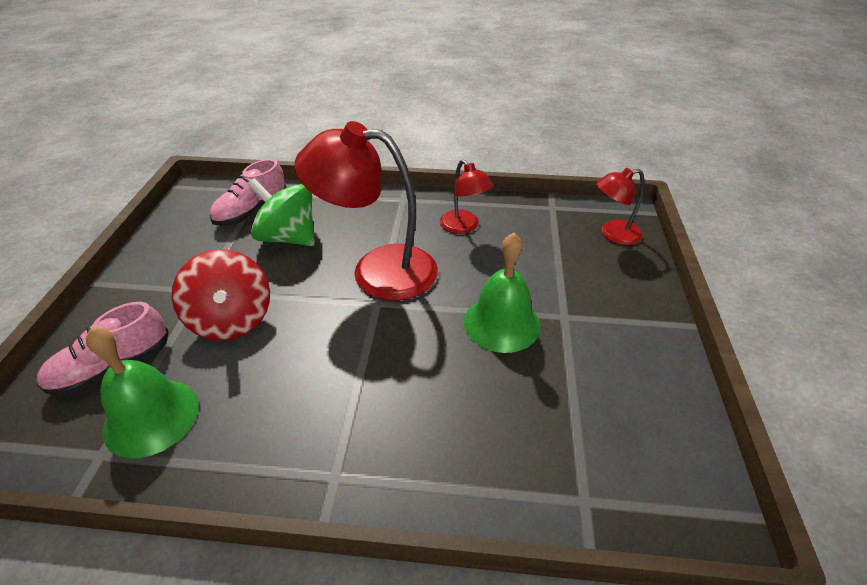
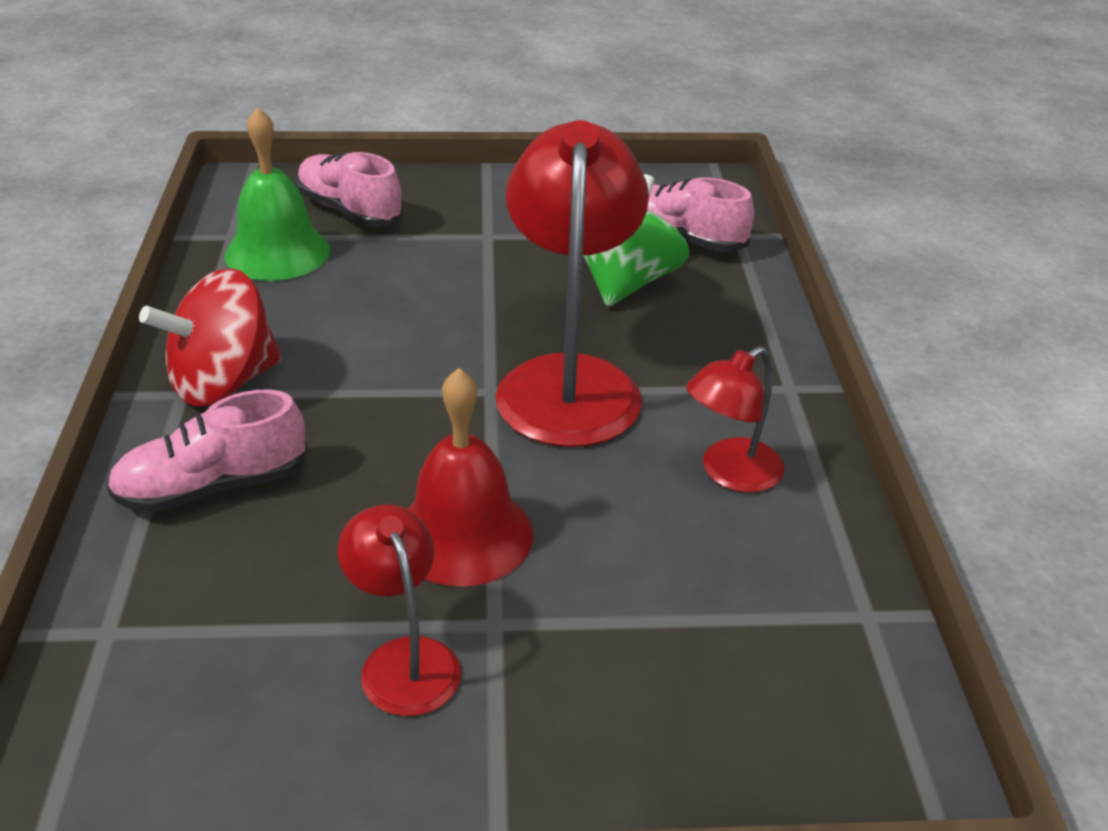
camera: 80 degrees right, 5 degrees down
(232, 319) = (435, 271): red spinning top -> red spinning top (223, 383)
(449, 447) = (213, 487): none -> pink shoe
(501, 323) = (463, 534): green bell -> red bell
(613, 234) = (800, 728): red lamp -> red lamp (404, 659)

